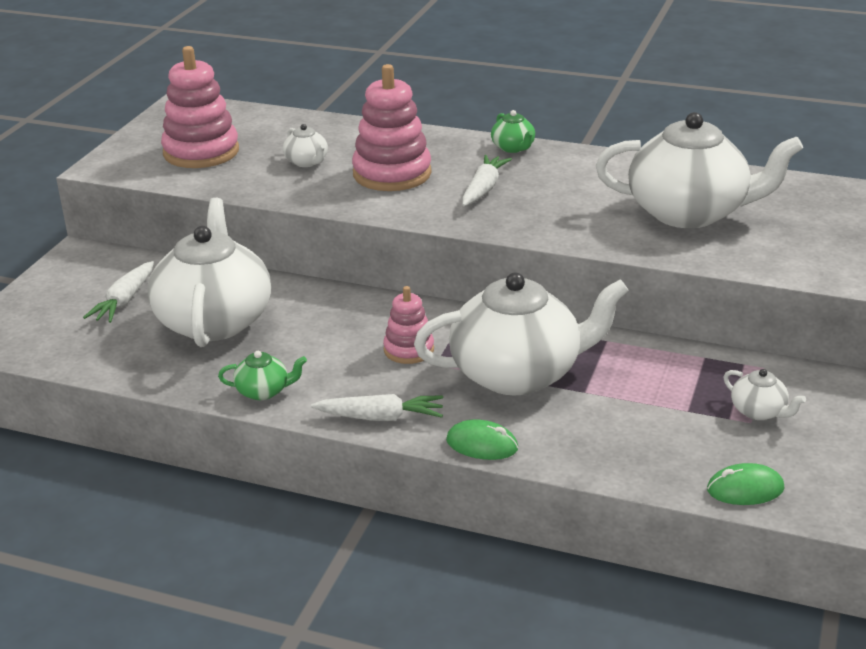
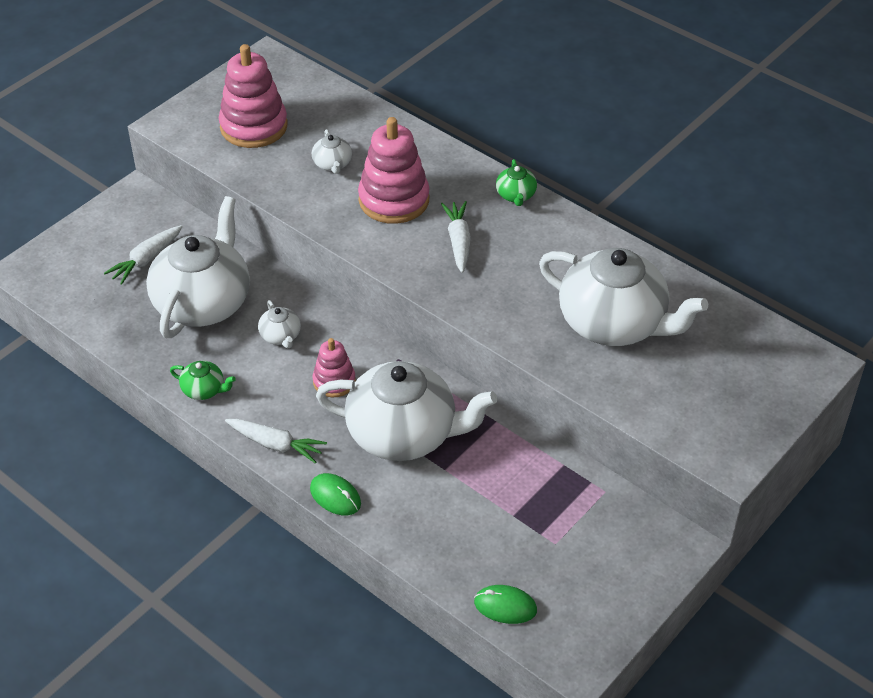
camera: 20 degrees right, 15 degrees up
(483, 189) = (458, 242): white carrot -> white carrot turned 45 degrees counterclockwise
(759, 411) = (568, 535): white teapot -> white teapot (280, 336)

